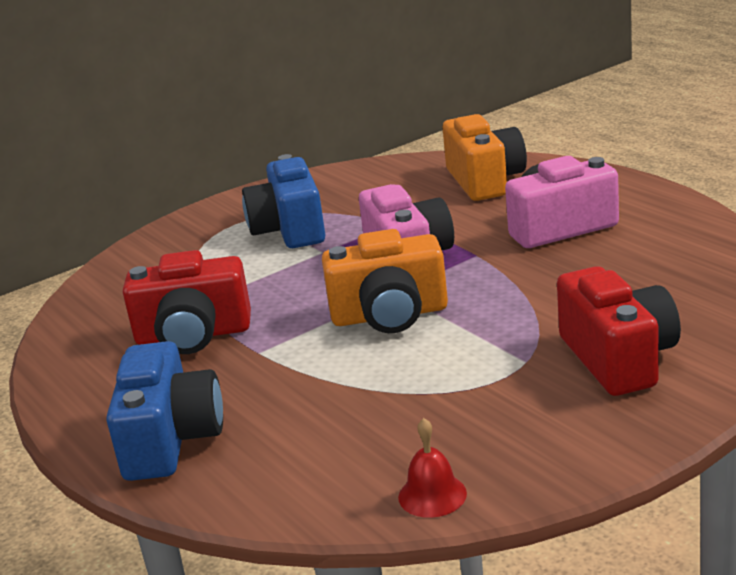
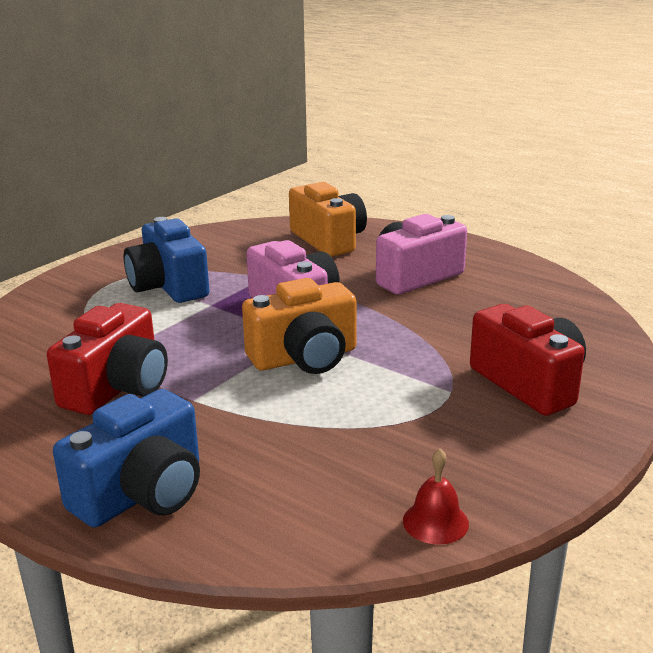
camera: 20 degrees left, 0 degrees up
(171, 439) = (142, 493): blue camera -> blue camera turned 60 degrees clockwise
(193, 335) = (117, 388): red camera -> red camera turned 45 degrees counterclockwise

